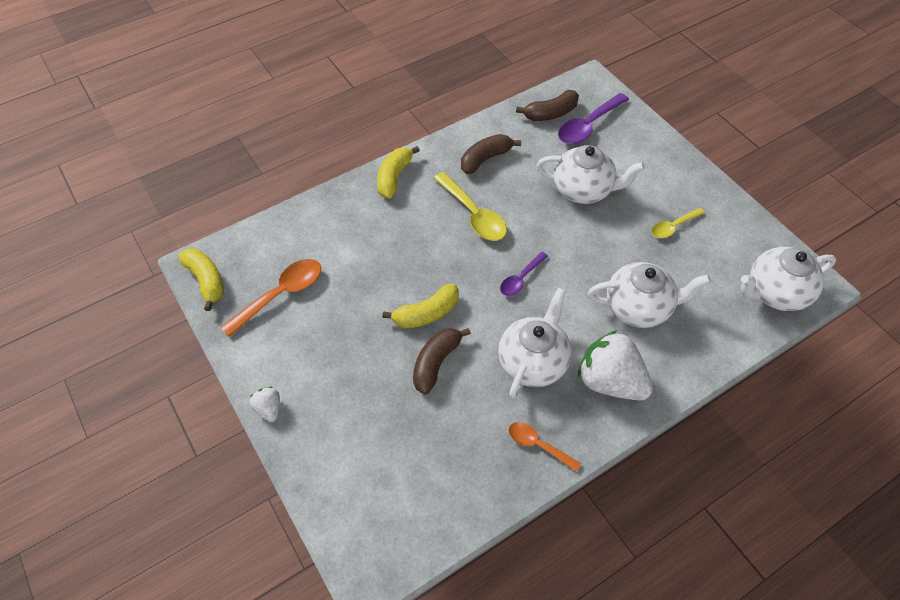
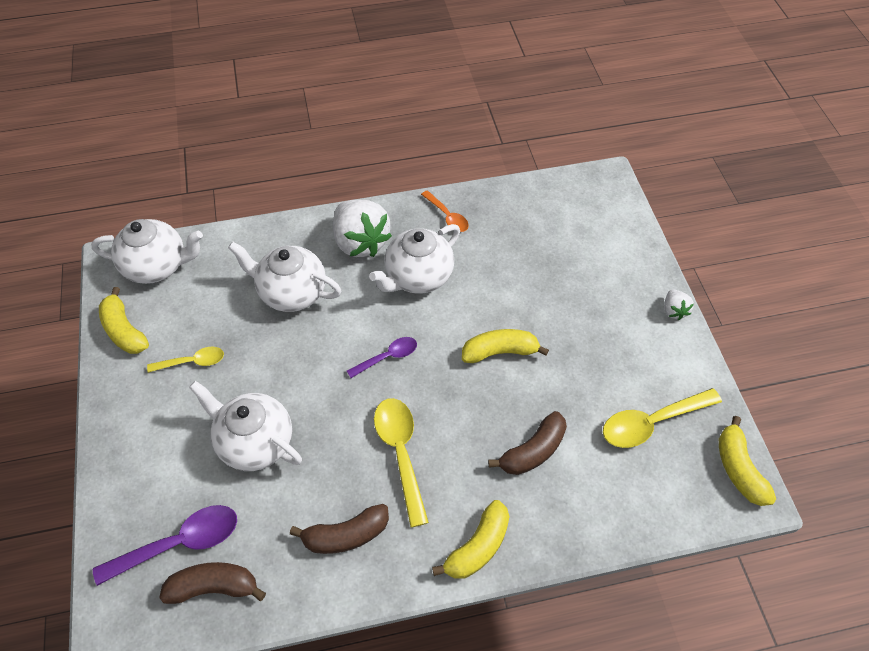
camera: 160 degrees left, 0 degrees up
(281, 294) = (651, 423): orange spoon -> yellow spoon
(436, 363) = (507, 303): brown banana -> brown banana (533, 451)
(747, 232) = (124, 330): none -> yellow banana

